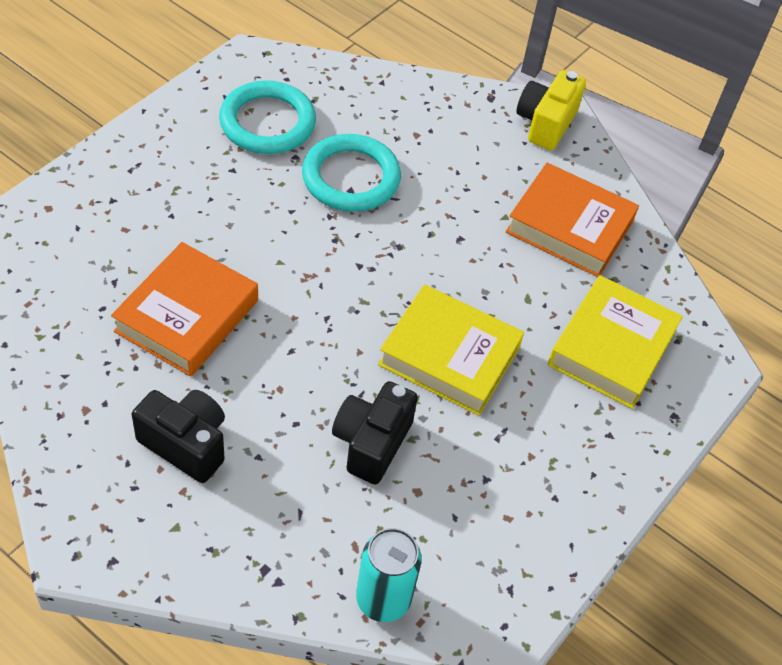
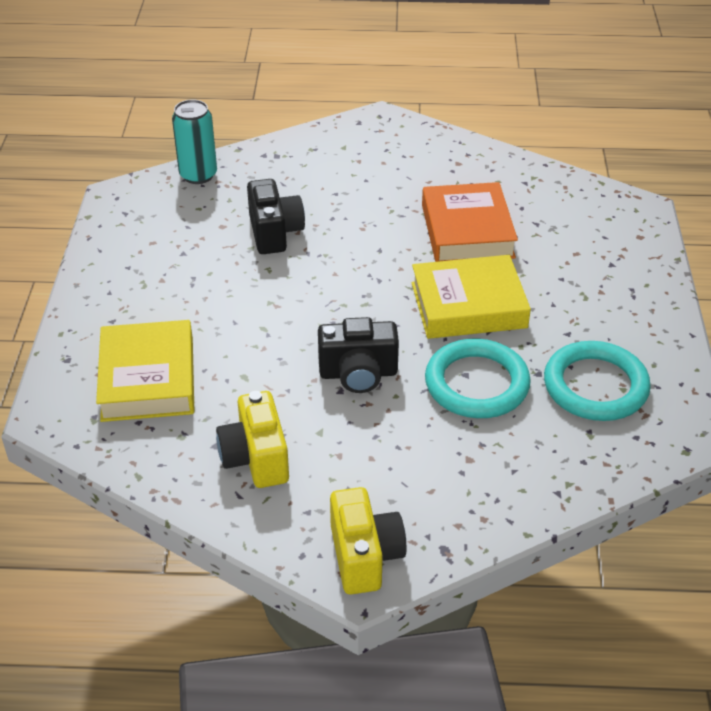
camera: 150 degrees right, 10 degrees down
(186, 444) = (383, 177): black camera -> black camera (358, 374)
(449, 356) = (270, 304): yellow book -> yellow book (468, 305)
(569, 227) = (256, 458): orange book -> yellow camera

